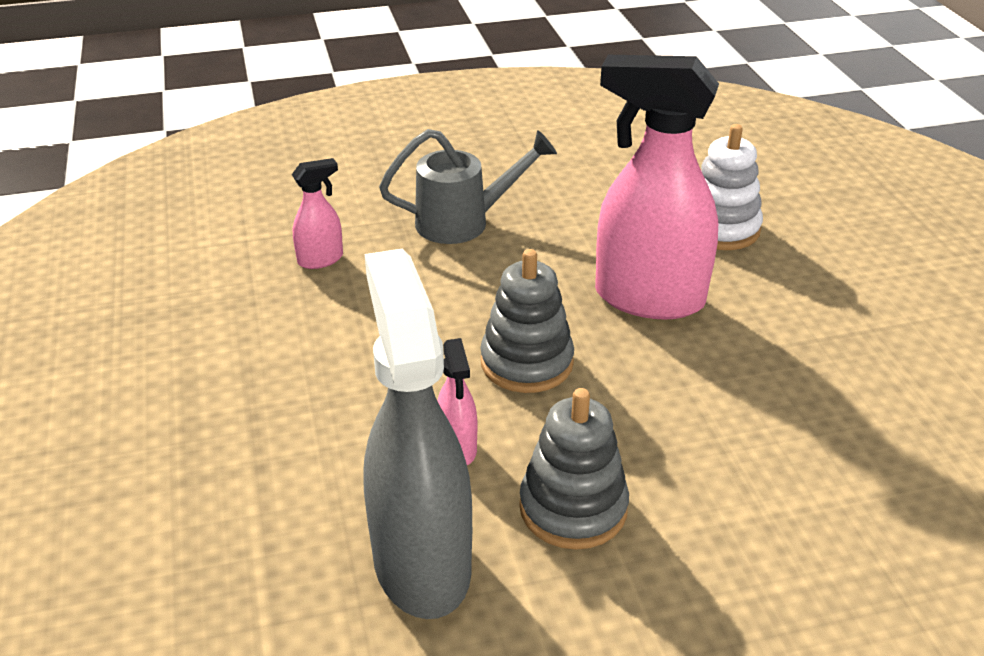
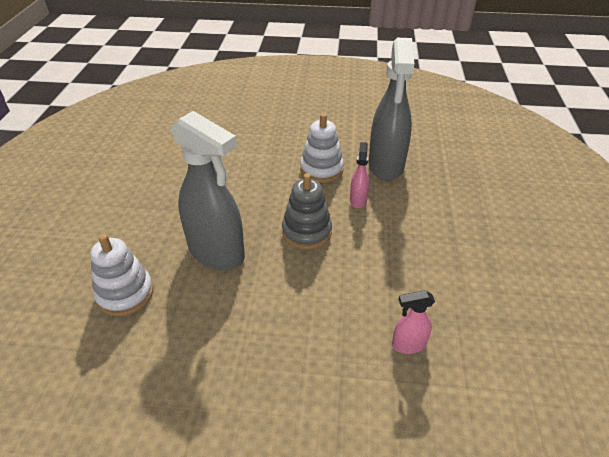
camera: 160 degrees left, 5 degrees up
(463, 222) = (292, 355): grey watering can -> none
(573, 508) = (321, 169): grey stacking toy -> white stacking toy
(647, 298) = (217, 253): pink spray bottle -> grey spray bottle

